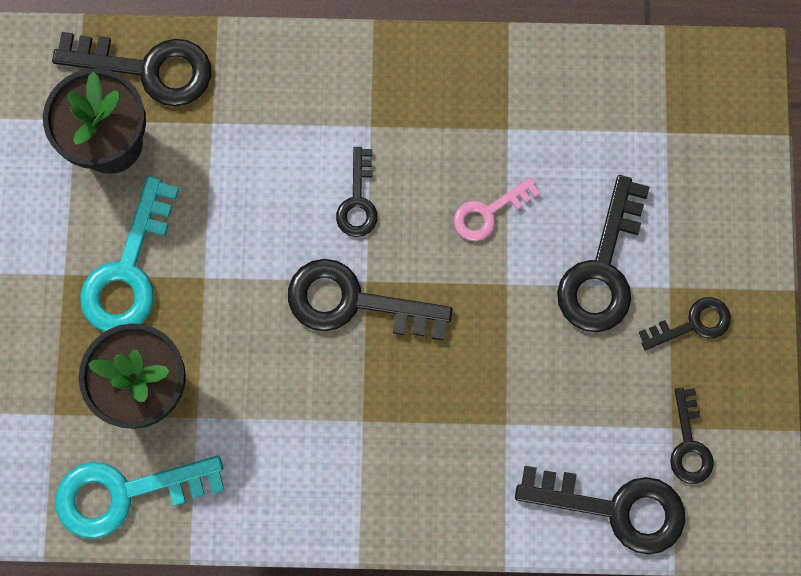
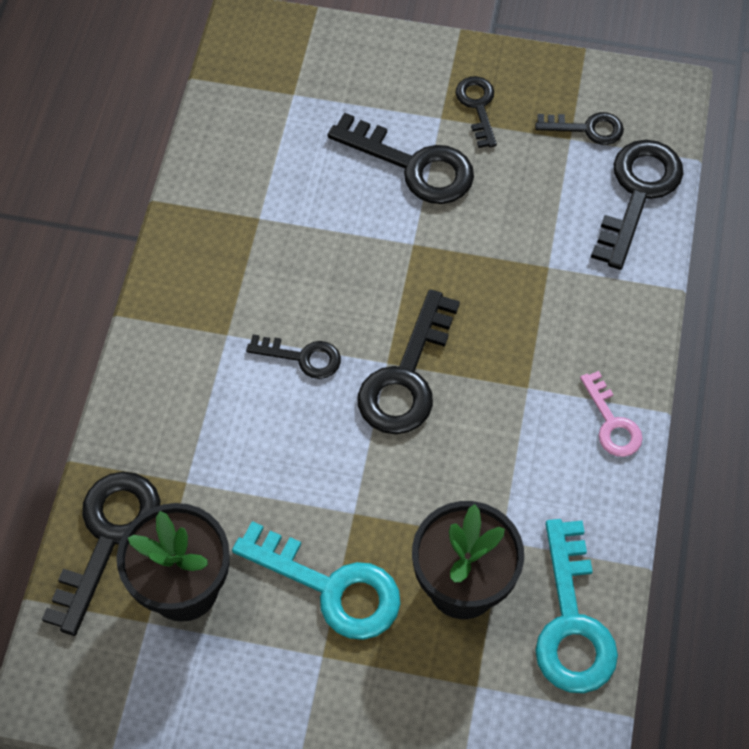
camera: 80 degrees left, 15 degrees down
(488, 213) = (339, 247): pink key -> pink key (612, 423)

